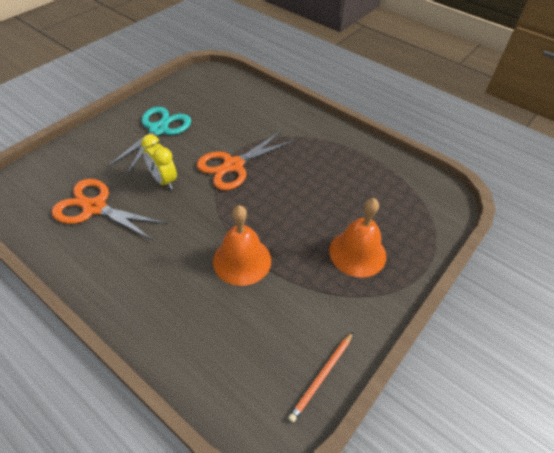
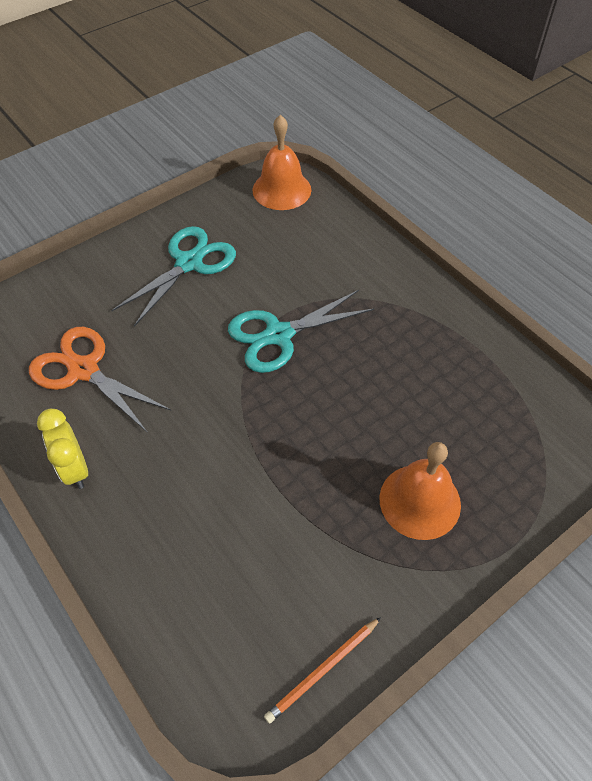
camera: 15 degrees right, 5 degrees up
(164, 180) = (180, 344): yellow clock -> yellow clock (75, 468)
(233, 165) = (278, 335): orange scissors -> turquoise scissors
(242, 260) = (257, 482): orange bell -> orange bell (281, 190)

